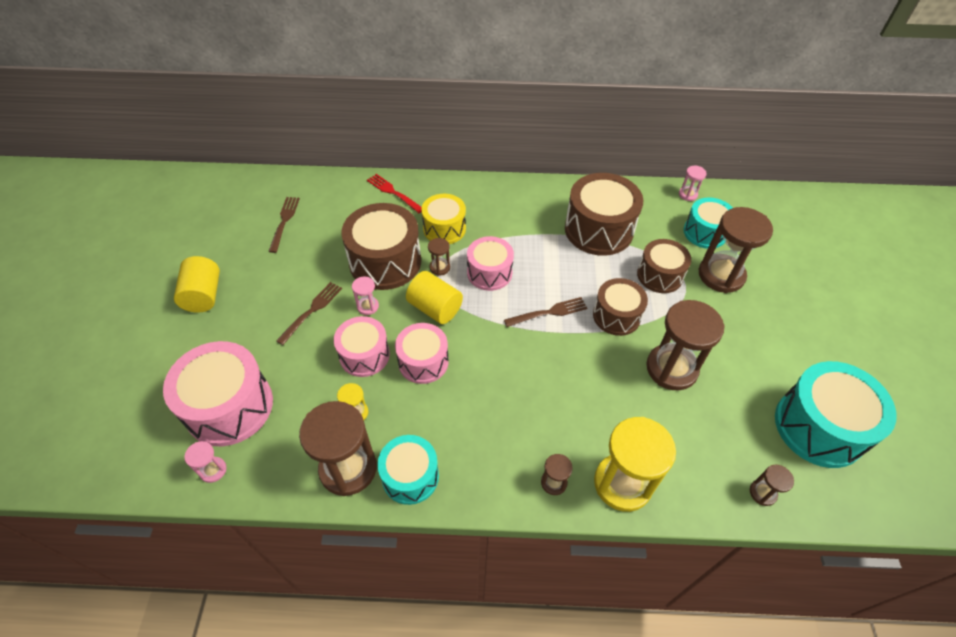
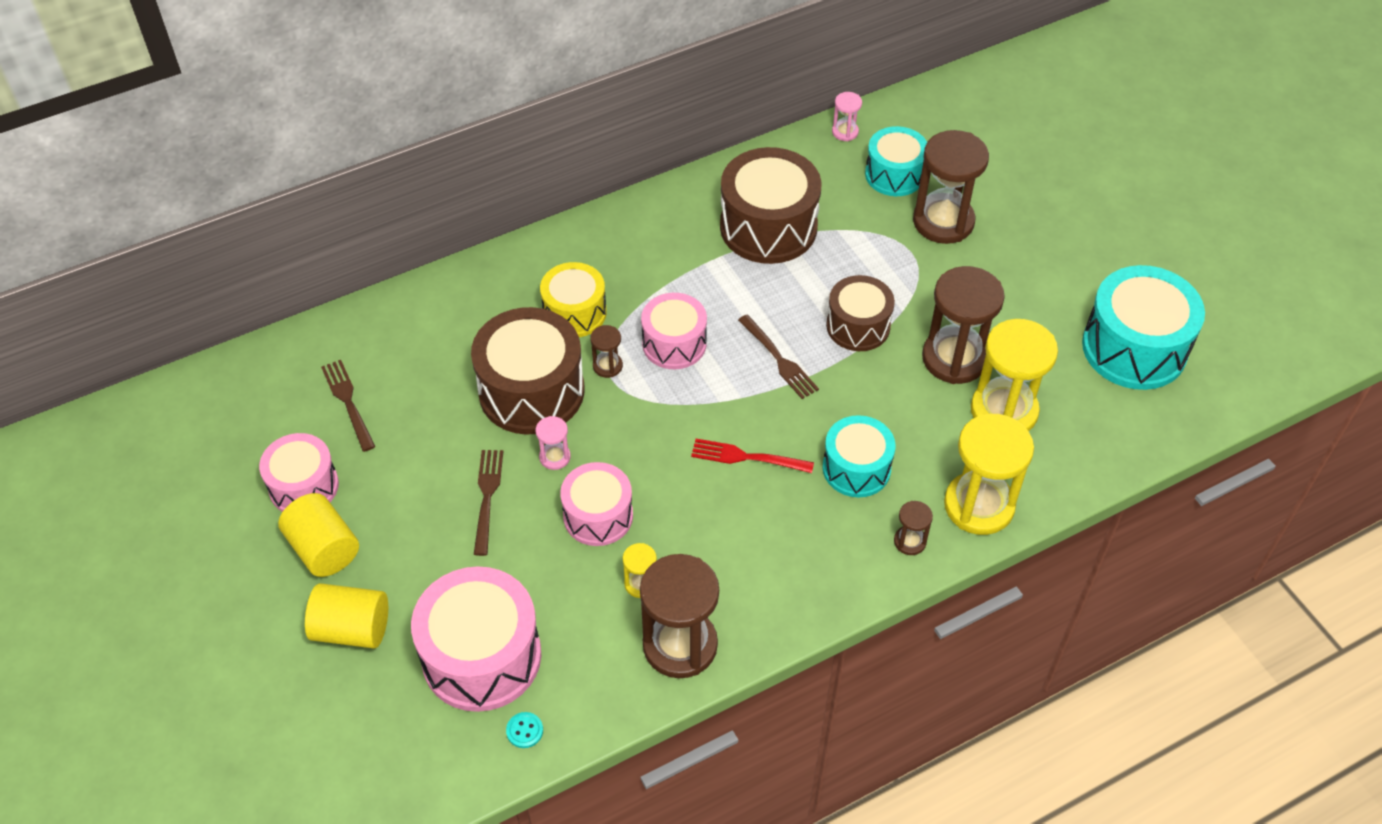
camera: 30 degrees left, 0 degrees up
(213, 470) = (524, 731): pink hourglass -> turquoise button
(393, 192) = (468, 294): red fork -> red fork (747, 457)
(410, 476) = (755, 616): turquoise drum -> turquoise drum (856, 468)
(423, 361) = (674, 488): pink drum -> pink drum (304, 486)
(435, 308) = (640, 419): yellow cylinder -> yellow cylinder (352, 629)
(548, 312) = (779, 359): brown fork -> brown fork turned 105 degrees clockwise
(659, 275) = (875, 253): brown drum -> none
(685, 423) = (1004, 411): none -> yellow hourglass
(762, 493) = (1117, 443): brown hourglass -> none

